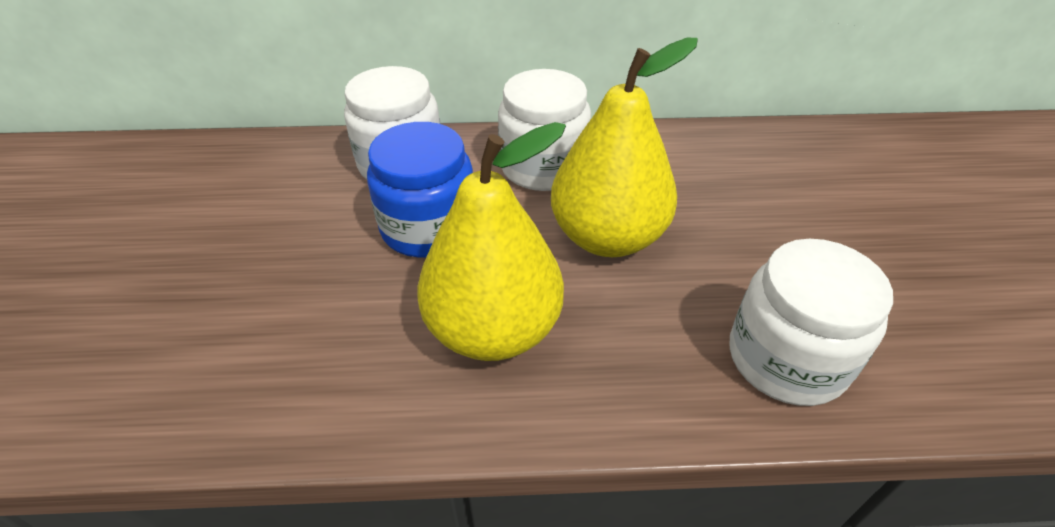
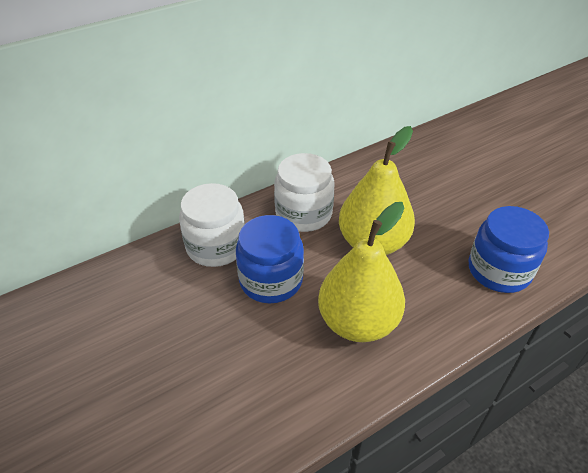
camera: 30 degrees left, 0 degrees up
(786, 358) = (499, 270): white jar -> blue jar

